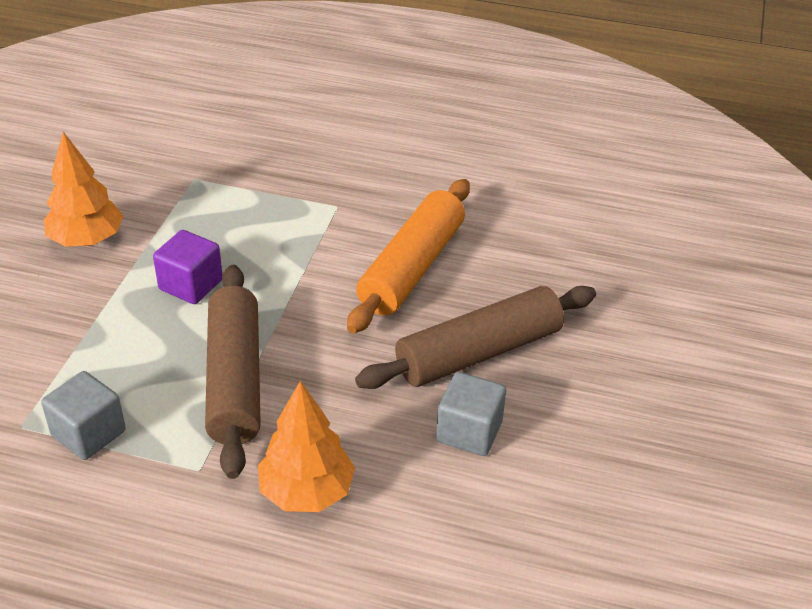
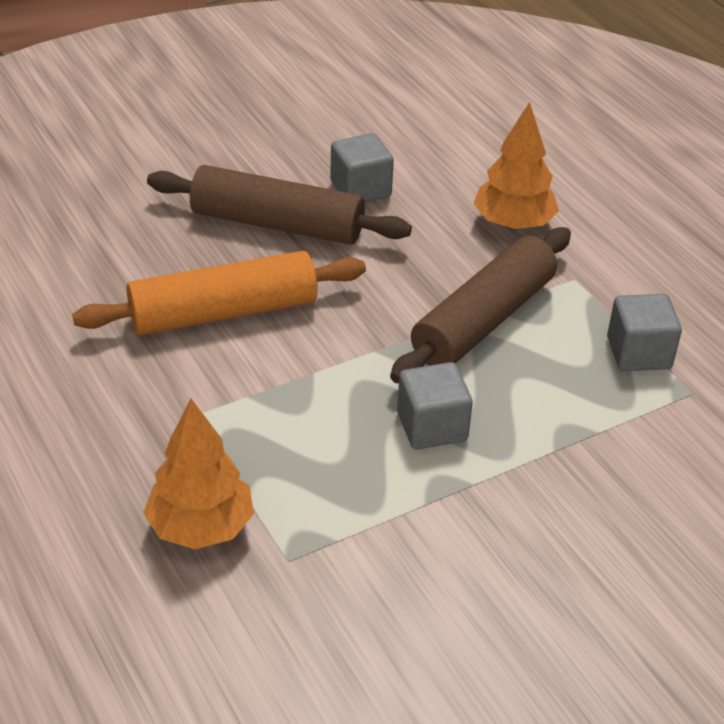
camera: 135 degrees left, 0 degrees up
(87, 240) = (486, 553): orange tree -> orange tree (201, 527)
(191, 285) = (432, 426): purple cube -> grey cube

